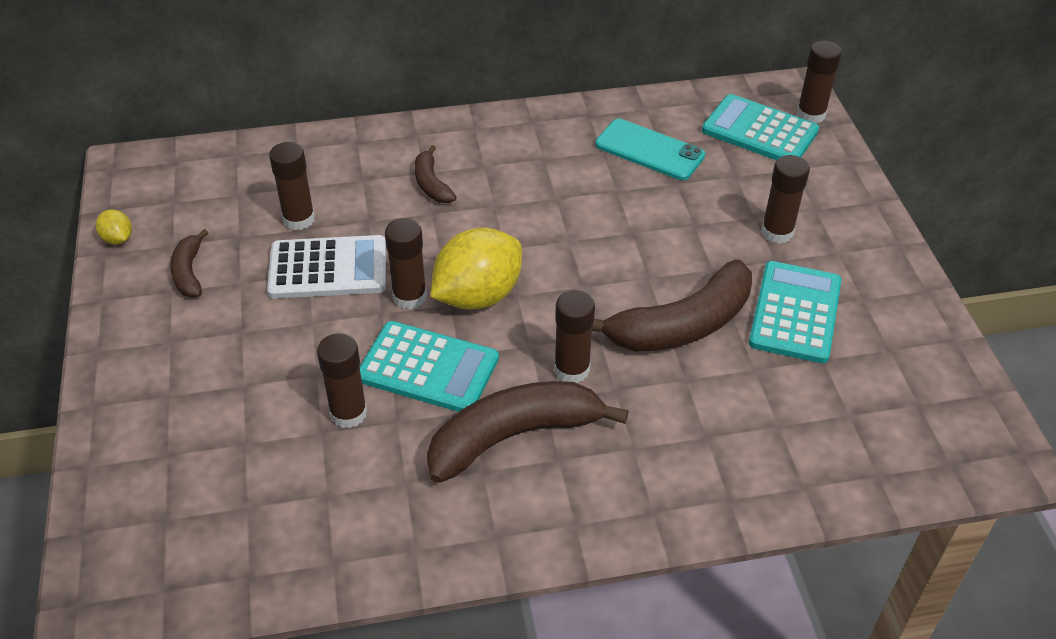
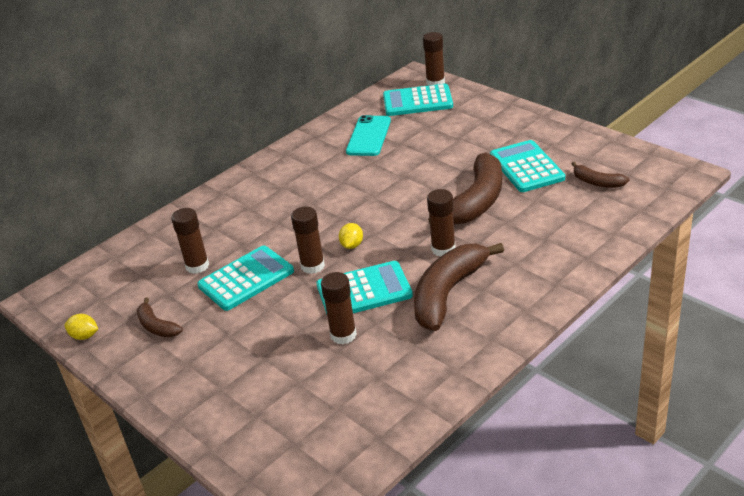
camera: 30 degrees left, 10 degrees down
(328, 268) = (246, 279): white calculator -> turquoise calculator
(431, 184) = (260, 210): brown banana -> brown banana (597, 182)
(478, 296) = (352, 245): yellow lemon -> yellow lemon, size x0.45
(649, 150) = (368, 136): turquoise phone -> turquoise phone turned 75 degrees counterclockwise
(777, 232) = (478, 139): brown glue stick -> none

